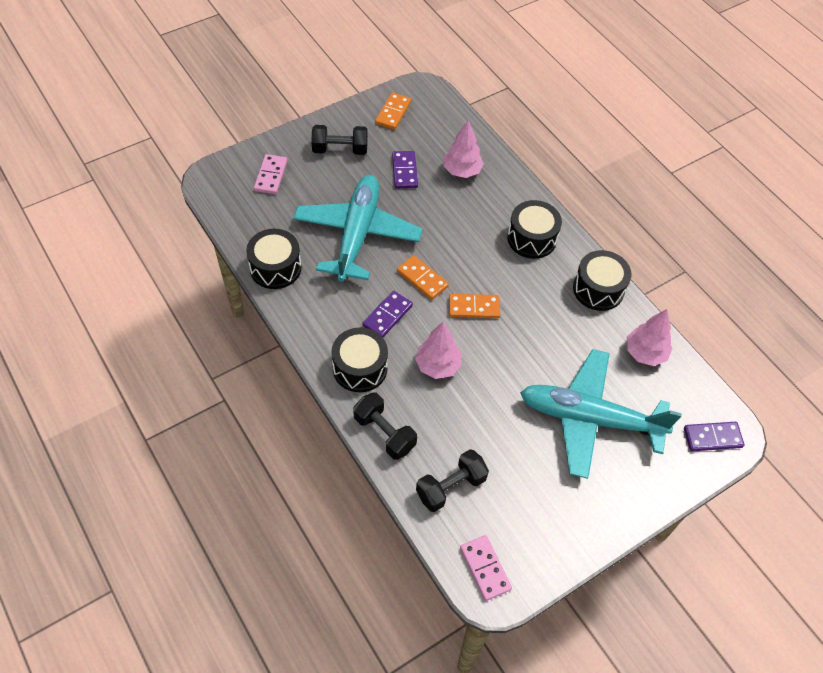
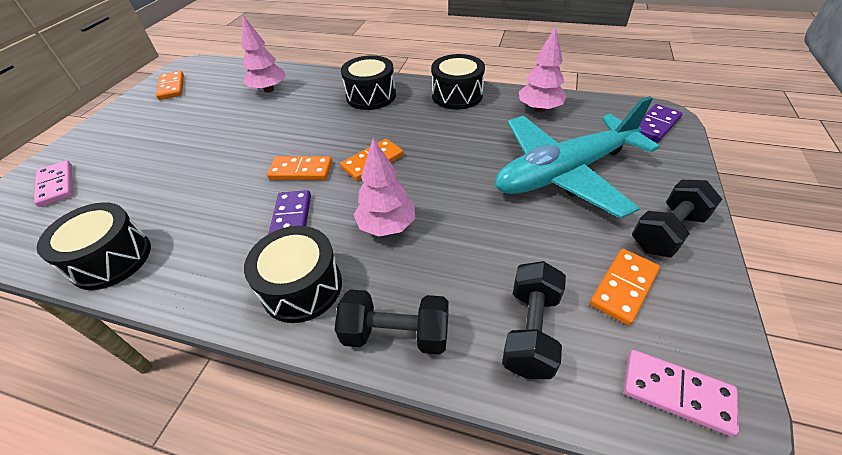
camera: 35 degrees left, 10 degrees down
(340, 149) = (132, 130): black dumbbell -> black dumbbell (667, 232)
(357, 234) = (199, 176): turquoise plane -> none
(404, 171) = (214, 113): purple domino -> none
(526, 510) = (623, 287): none -> orange domino

